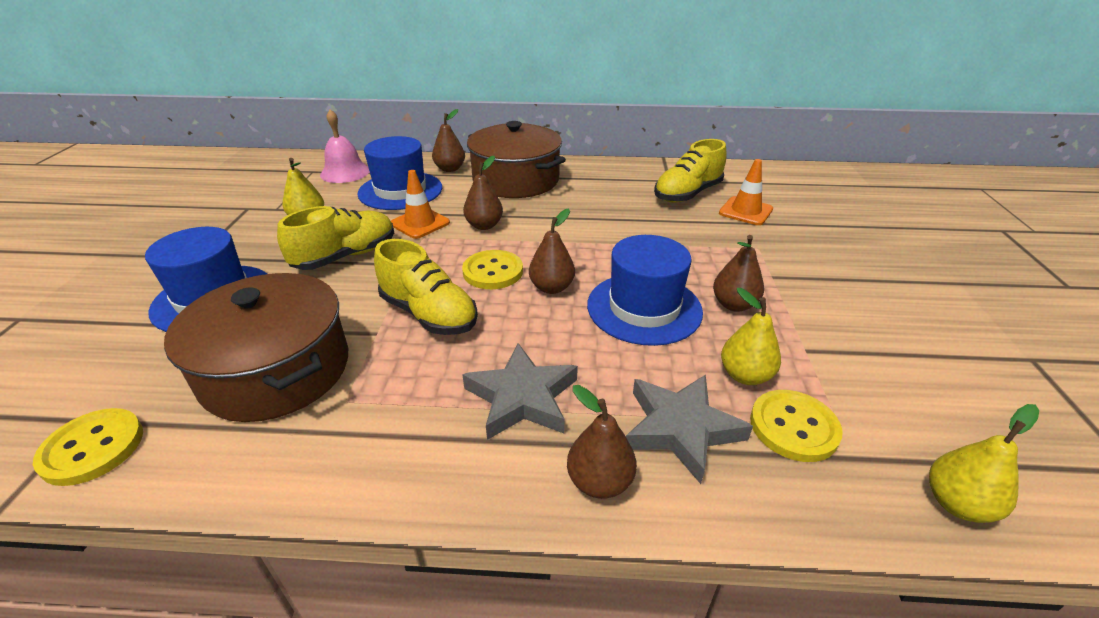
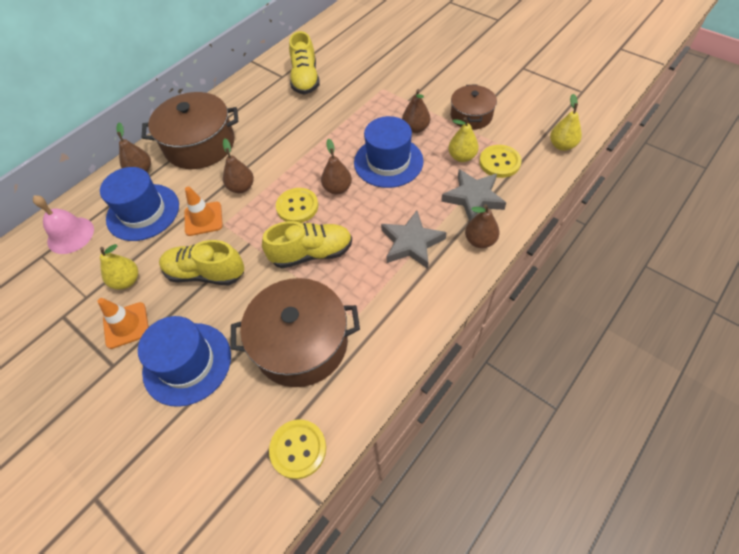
camera: 50 degrees left, 20 degrees up
(346, 256) = (205, 273): yellow shoe -> yellow shoe turned 75 degrees counterclockwise
(745, 211) = (347, 69): orange traffic cone -> orange traffic cone (126, 325)
(837, 347) = (471, 116): none -> brown pot

